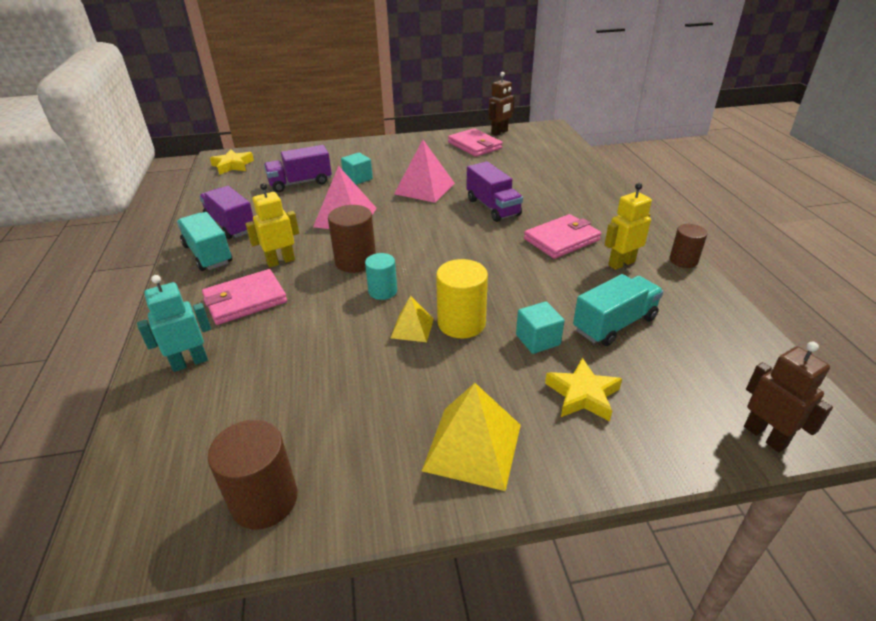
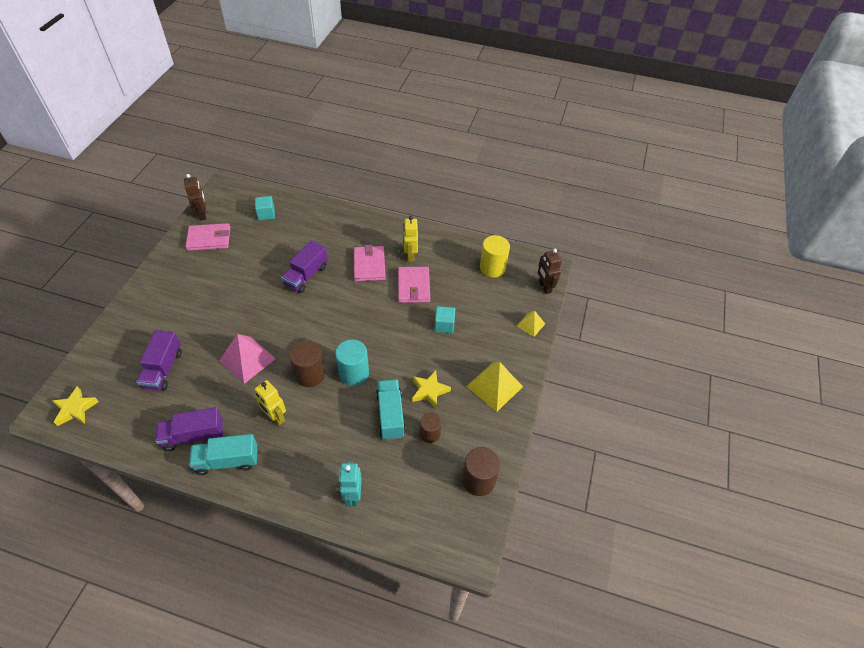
camera: 65 degrees left, 15 degrees up
(245, 300) = (308, 450): pink wallet -> pink wallet (413, 286)
(280, 261) = (275, 417): yellow robot -> yellow robot turned 45 degrees counterclockwise
(358, 178) = (193, 330): turquoise cube -> turquoise cube (266, 214)
(383, 291) = (354, 373): turquoise cylinder -> turquoise cylinder, size x1.55
(412, 328) = (398, 373): yellow pyramid -> yellow pyramid (530, 324)
(424, 188) = (247, 298): pink pyramid -> none
(461, 323) = (409, 349): yellow cylinder -> yellow cylinder (492, 268)
(493, 207) = (306, 276): purple truck -> purple truck turned 120 degrees clockwise
(582, 395) = (489, 330): yellow star -> yellow star (429, 391)
(614, 324) = (453, 289): turquoise truck -> turquoise truck (390, 415)
(683, 260) = (427, 231): brown cylinder -> brown cylinder (430, 434)
(765, 436) = (544, 287): brown robot -> brown robot turned 105 degrees counterclockwise

